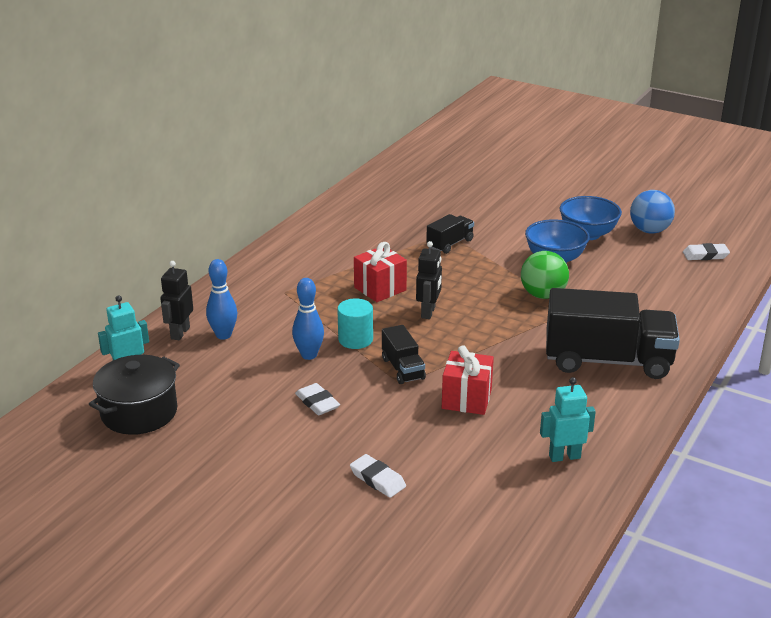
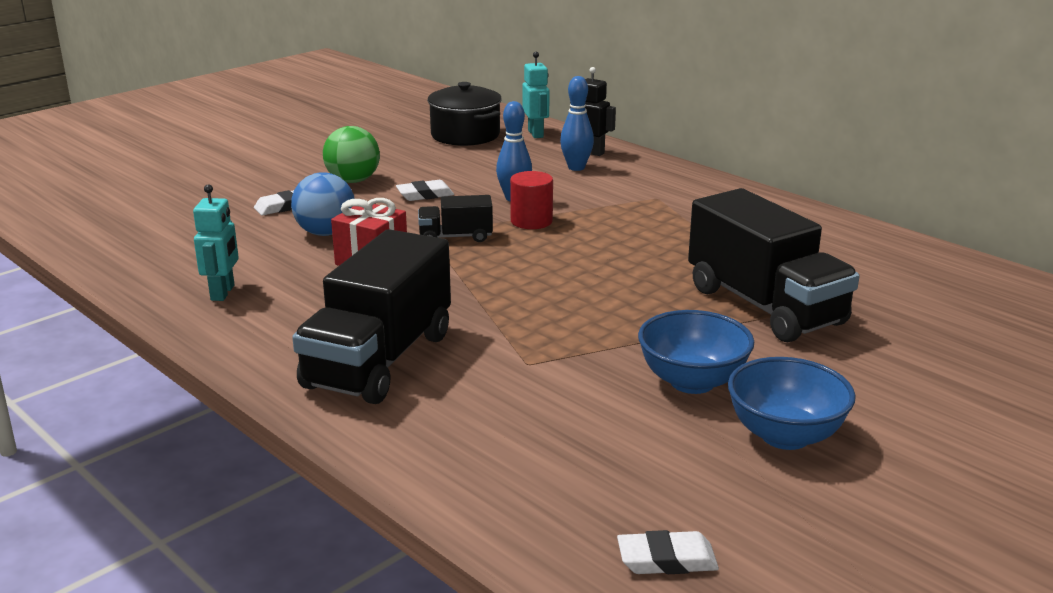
camera: 105 degrees right, 5 degrees down
(355, 339) = (531, 221): turquoise cylinder -> red cylinder
(380, 289) = (644, 246): red gift -> none
(428, 312) = (571, 265): black robot -> none
(450, 244) = (765, 306): black truck -> black truck, size x2.08
(543, 295) = (581, 349): green ball -> green ball (353, 181)
(649, 230) = (793, 515): blue ball -> blue ball (325, 233)
(705, 255) = (667, 559): white eraser -> white eraser turned 75 degrees clockwise

